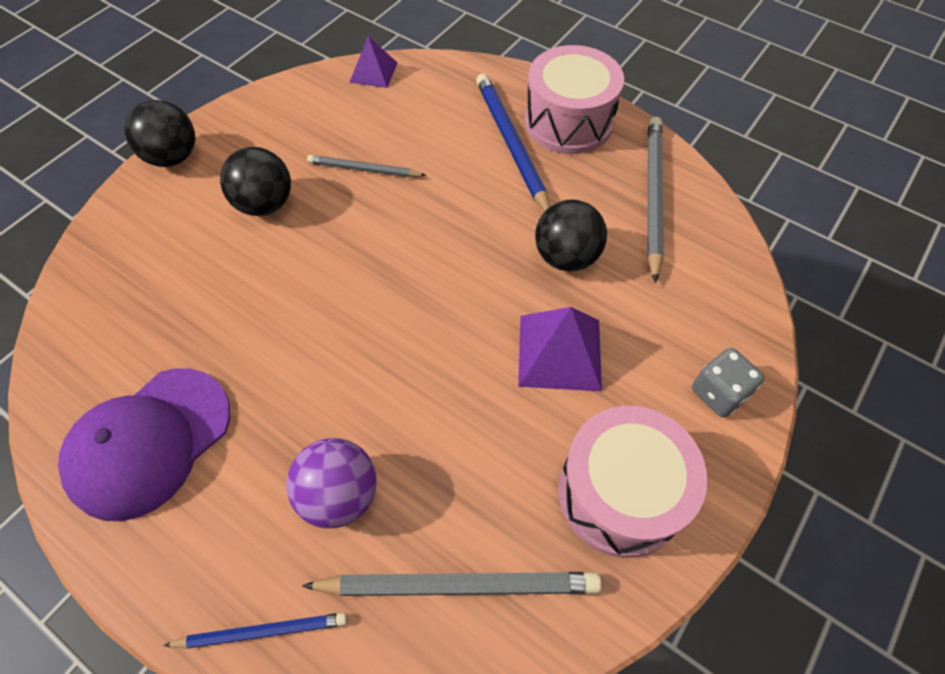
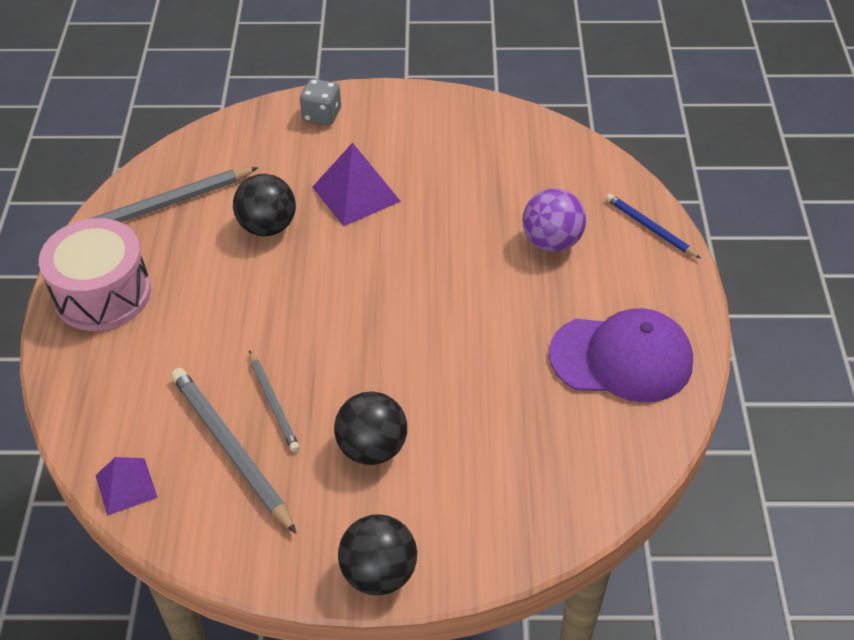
camera: 125 degrees left, 10 degrees down
(458, 585) = (544, 167): grey pencil -> grey pencil (230, 449)
(511, 144) = (162, 318): blue pencil -> none
(620, 493) = (429, 130): pink drum -> none

